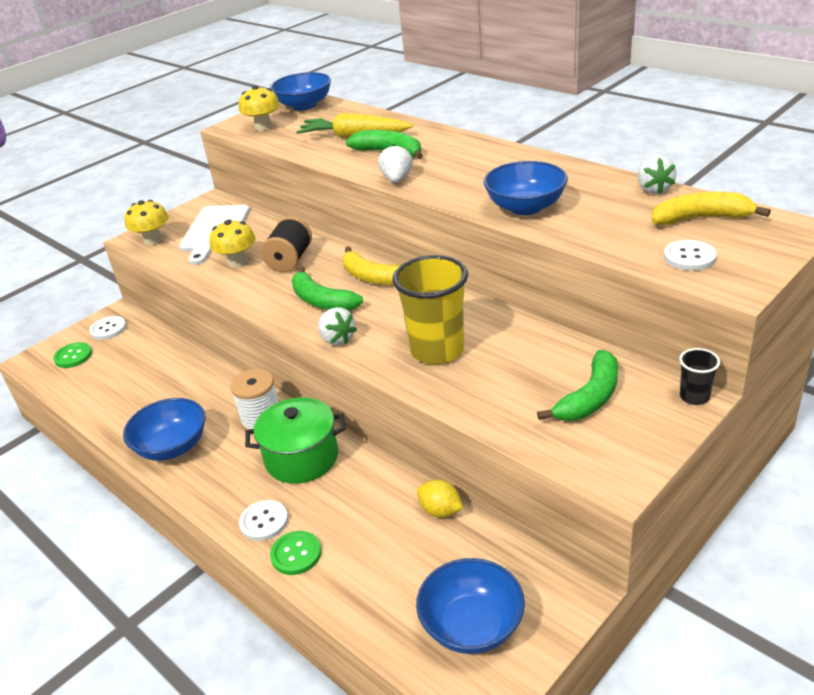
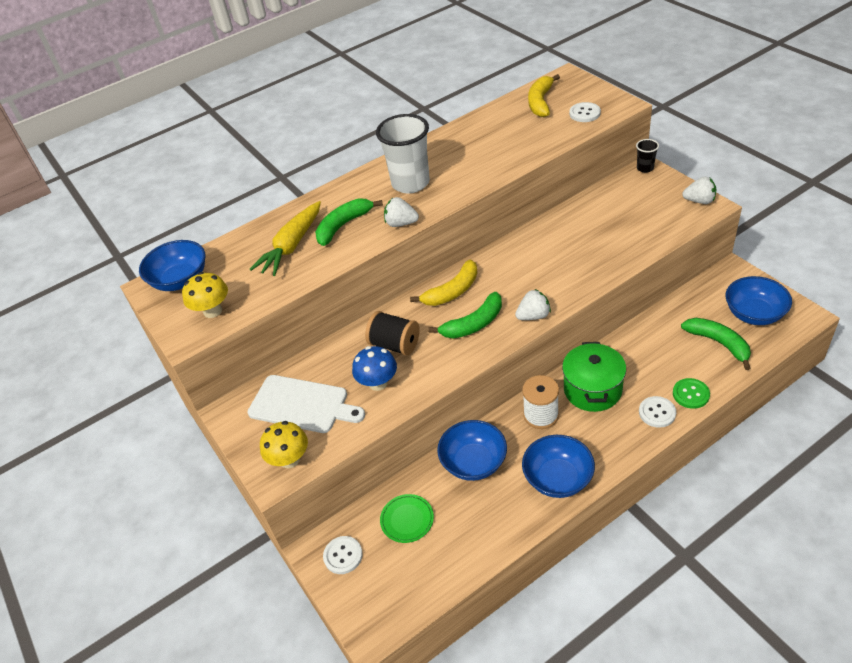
camera: 75 degrees left, 10 degrees up
(73, 356) = (382, 586): green button -> none
(138, 355) = (407, 520): none -> green plate
(237, 262) = (378, 383): yellow mushroom -> blue mushroom
(437, 350) = (566, 264): yellow cup -> none
(440, 511) = (660, 318): yellow lemon -> none
(473, 170) = (410, 183): none -> white cup
(525, 207) = (487, 165): blue bowl -> blue bowl (473, 462)
(590, 398) = (636, 205): green banana -> green banana (719, 343)
(653, 189) = (492, 112): white strawberry -> white strawberry (699, 201)

